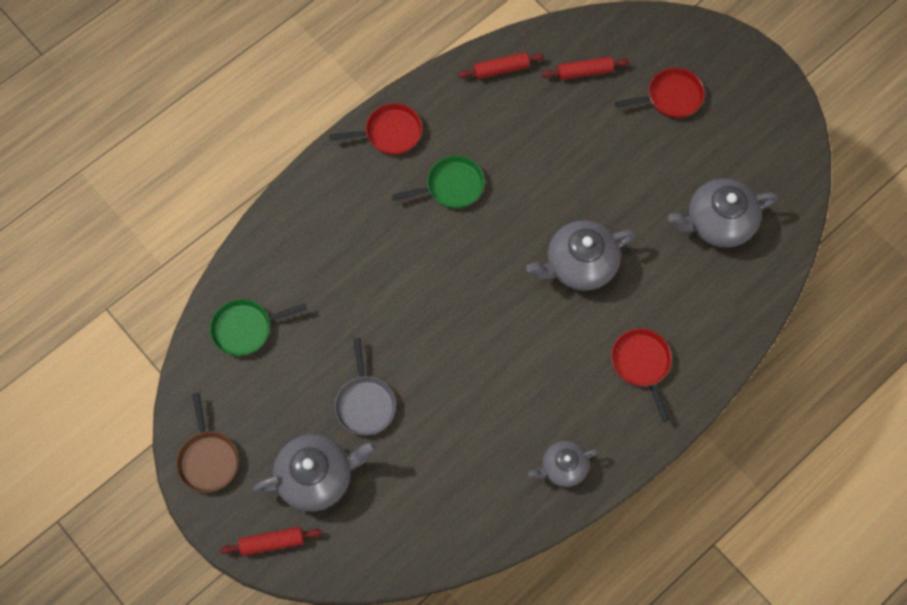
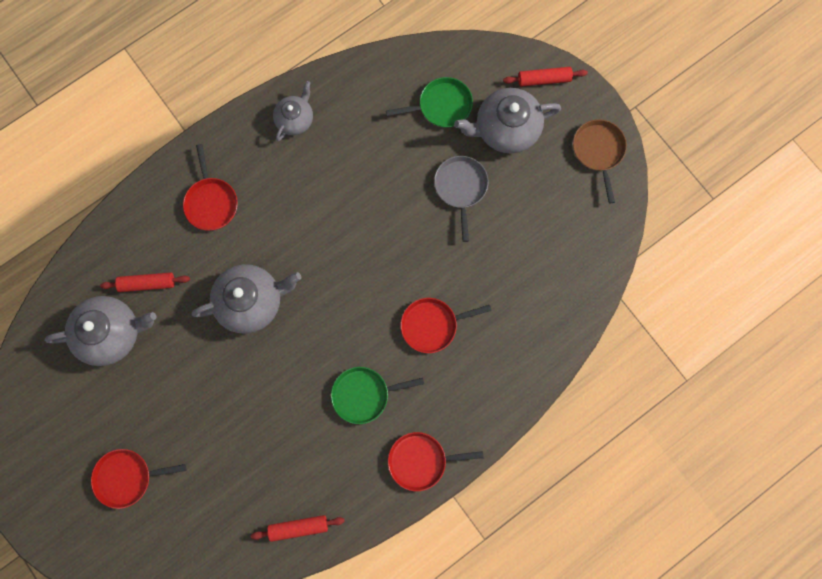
camera: 175 degrees left, 10 degrees up
(245, 328) = (567, 265): green pan -> green pan (442, 106)
(387, 257) = (432, 325): none -> red pan
(563, 467) = (295, 119): grey teapot -> grey teapot turned 45 degrees counterclockwise
(584, 72) = (211, 516): red rolling pin -> red rolling pin (147, 283)

